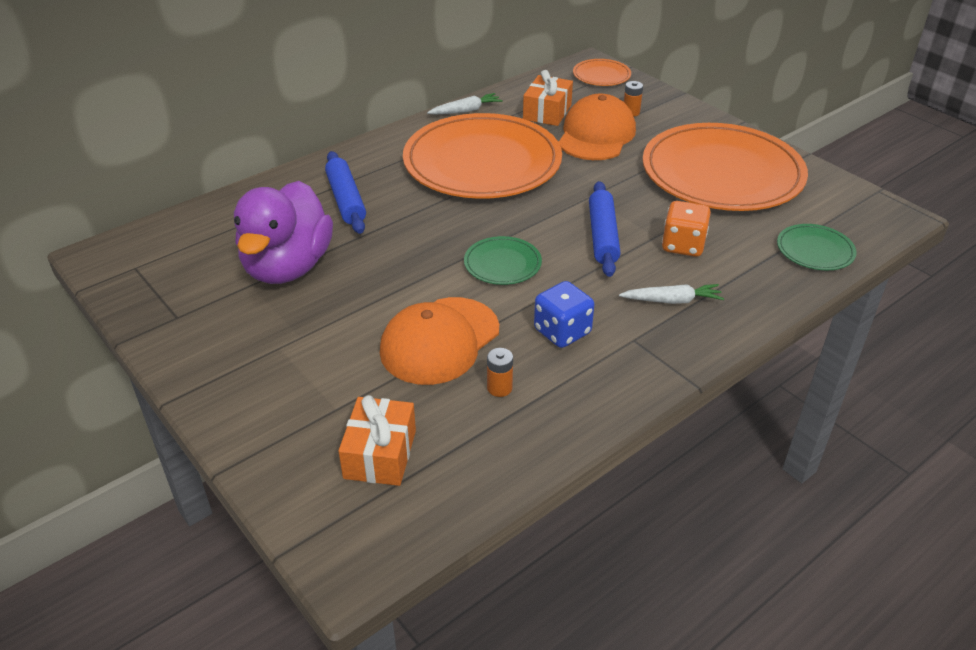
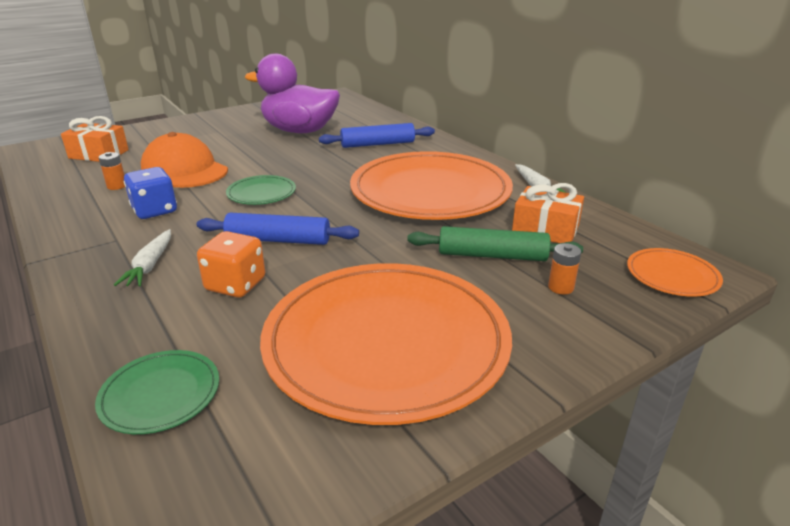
camera: 95 degrees right, 10 degrees down
(596, 135) = (492, 255): orange cap -> green rolling pin

